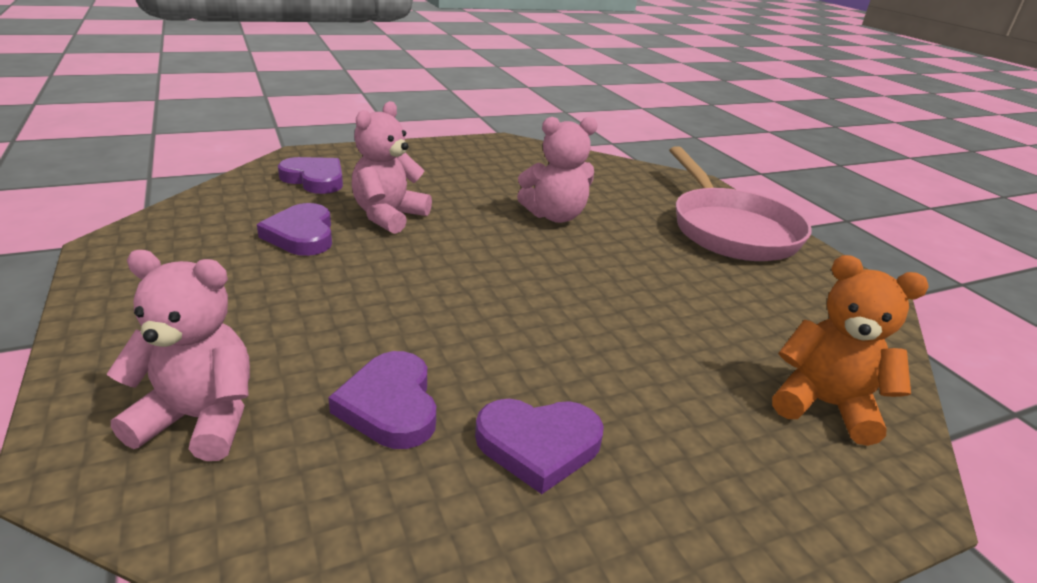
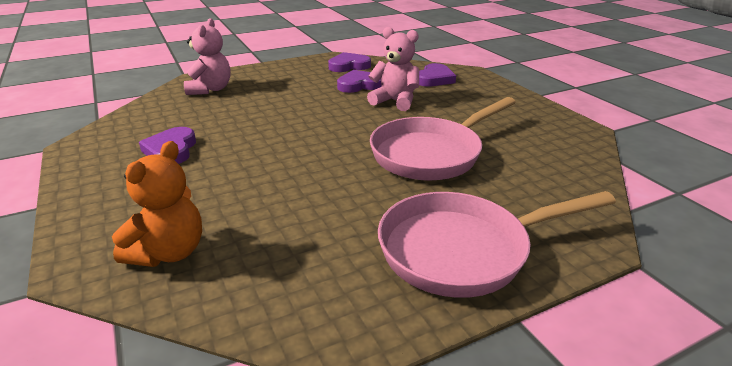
camera: 90 degrees right, 0 degrees up
(390, 405) = (209, 118): purple heart -> purple heart (349, 66)
(555, 216) = (431, 154): pink teddy bear -> pink pan

